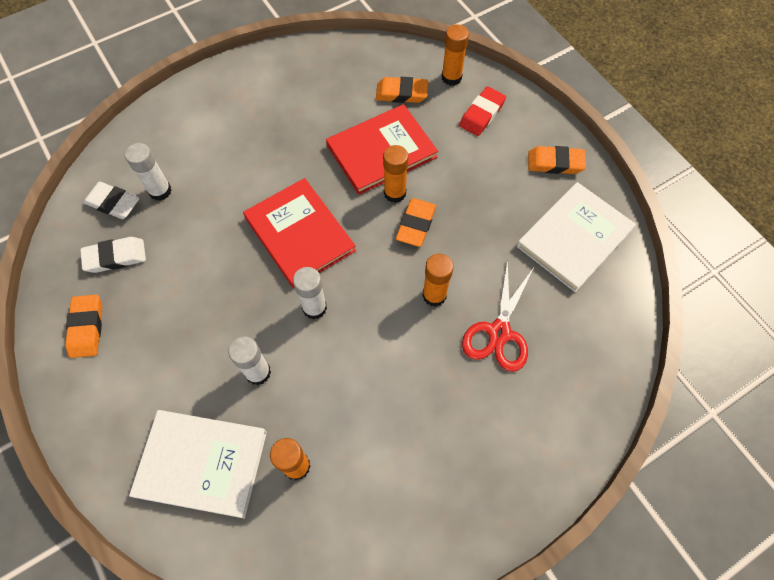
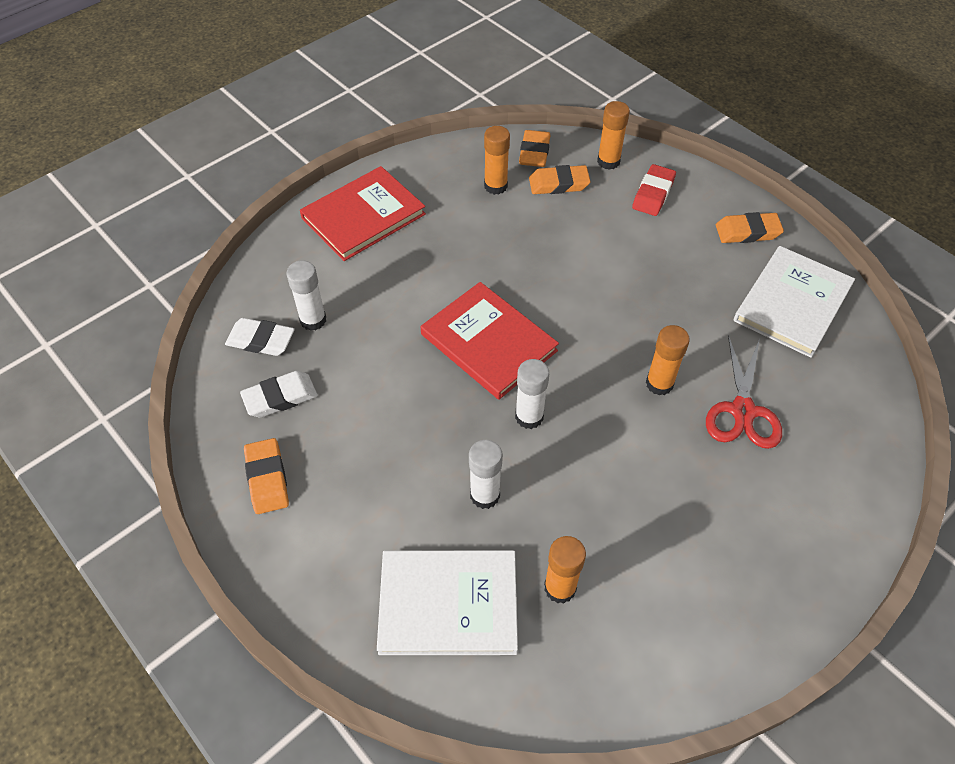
camera: 10 degrees left, 10 degrees down
(381, 151) = (554, 245): red book -> red book (363, 216)
(395, 193) = (583, 285): orange glue stick -> orange glue stick (495, 186)
(416, 224) = (616, 314): orange eraser -> orange eraser (534, 152)

